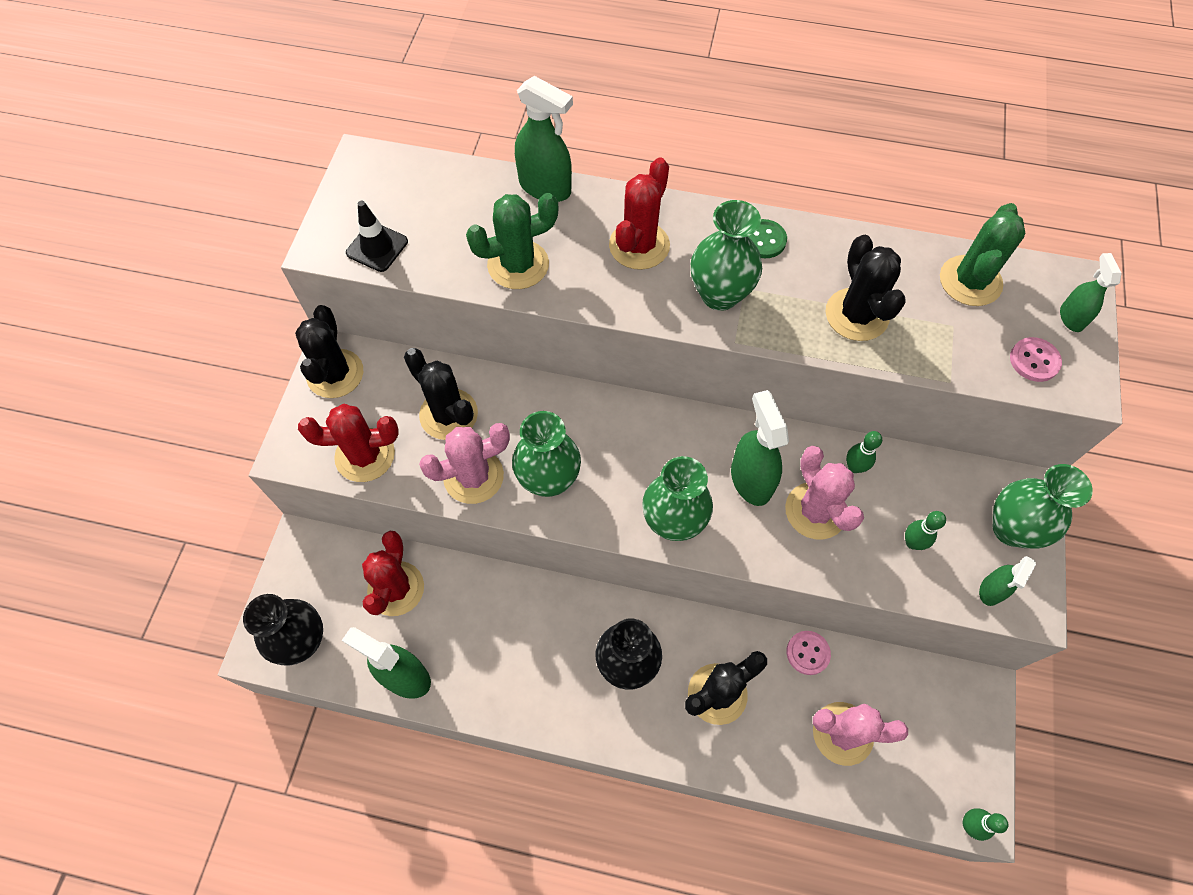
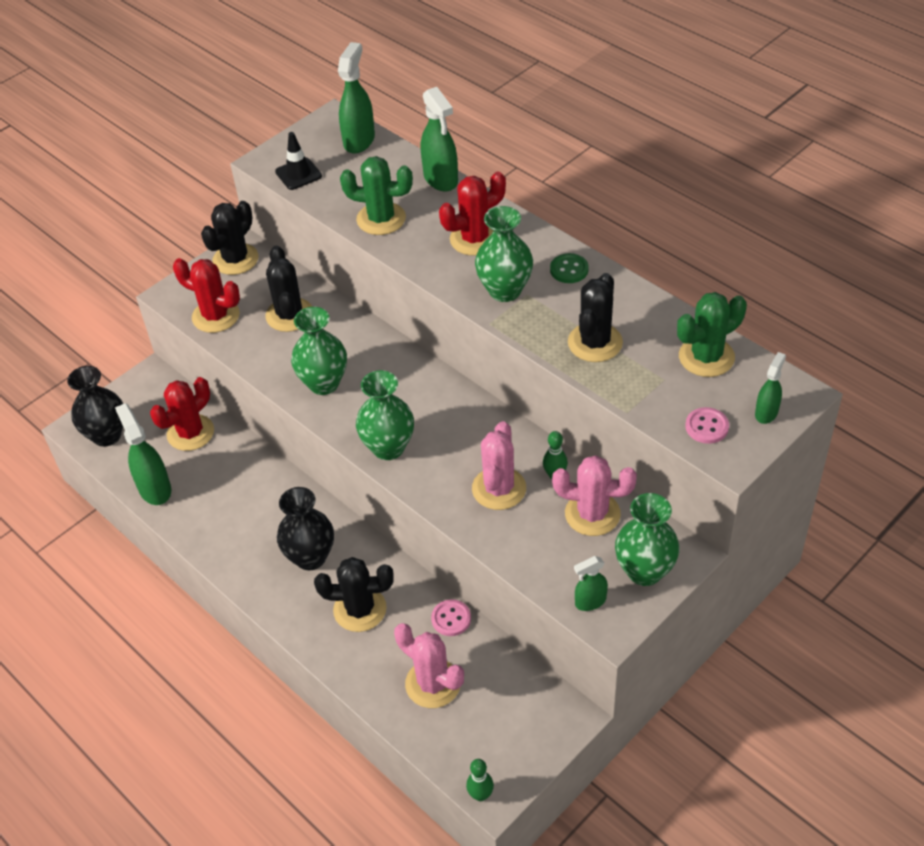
camera: 35 degrees right, 15 degrees down
(473, 476) = (275, 359): pink cactus -> pink cactus (592, 514)
(750, 479) = (468, 447): green spray bottle -> green spray bottle (359, 140)
(912, 542) = (555, 543): green bowling pin -> none

